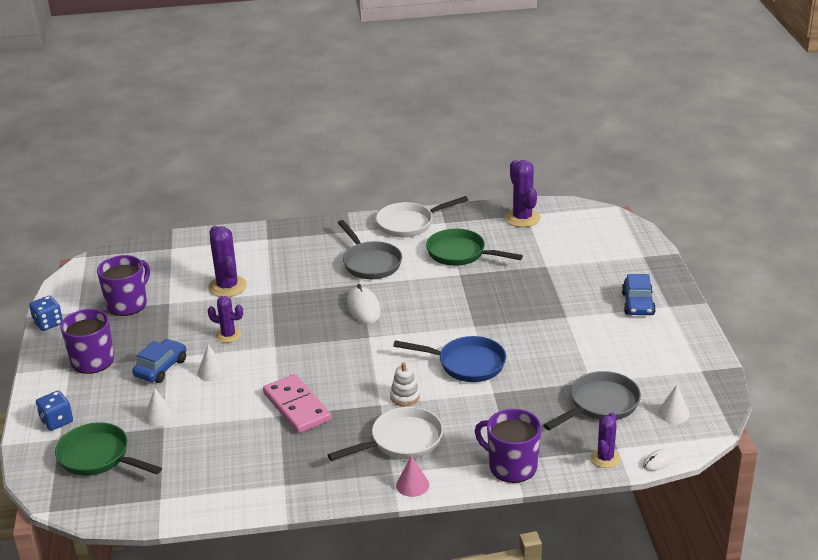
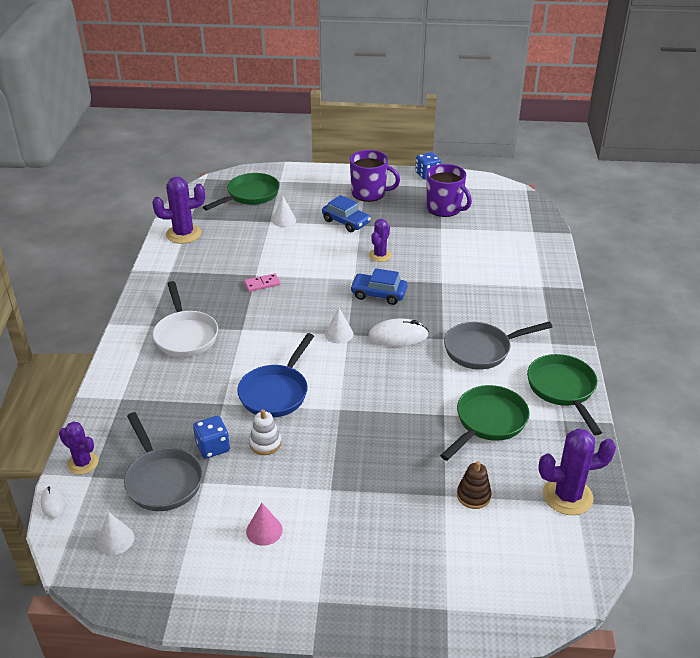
camera: 100 degrees right, 5 degrees up
(57, 421) = (300, 180): blue dice -> blue dice (213, 447)
(212, 372) = (330, 245): white cone -> white cone (339, 334)
(227, 287) = (458, 258): purple cactus -> purple cactus (183, 234)
(297, 407) = (262, 284): pink domino -> pink domino, size x0.50
(405, 397) = (245, 345): white stacking toy -> white stacking toy (265, 443)
(409, 224) = (563, 390): white pan -> green pan
(412, 485) = (128, 334): pink cone -> pink cone (264, 530)
(511, 466) = (113, 396): purple mug -> none
(541, 254) = (473, 496): none -> brown stacking toy
(638, 304) = (334, 568): blue car -> blue car (378, 294)

